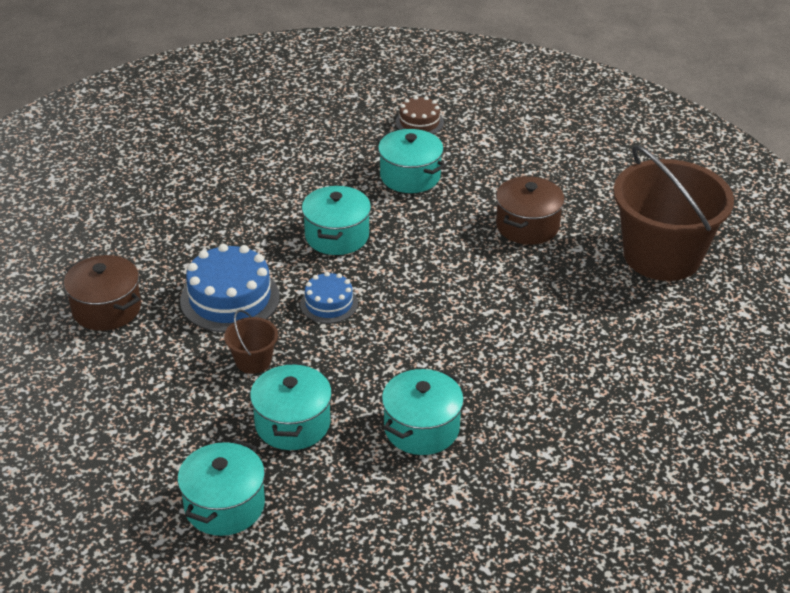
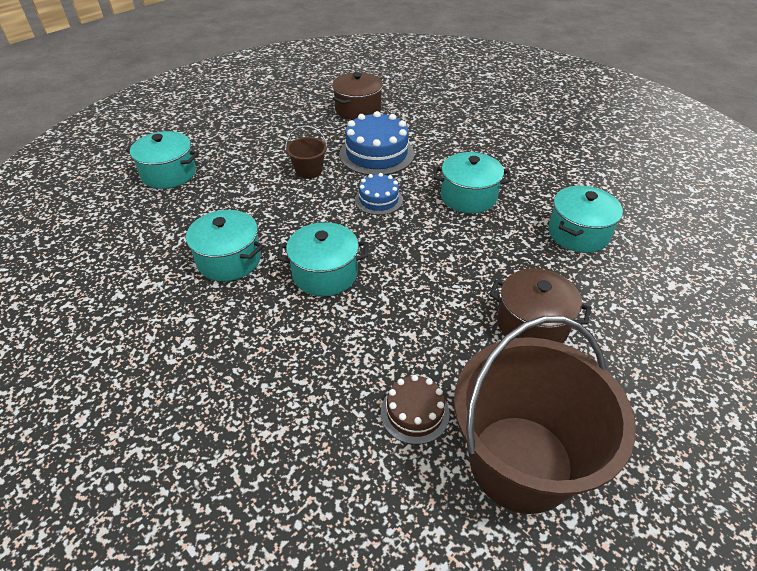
camera: 85 degrees right, 5 degrees up
(292, 424) = (242, 194): turquoise pot -> turquoise pot (325, 274)
(419, 122) = (676, 234): brown cake -> brown cake (414, 413)

